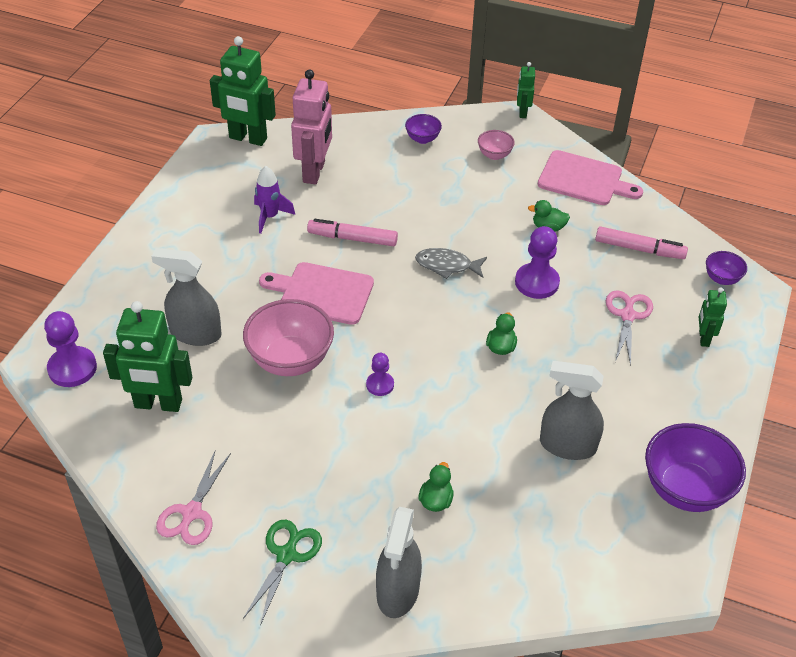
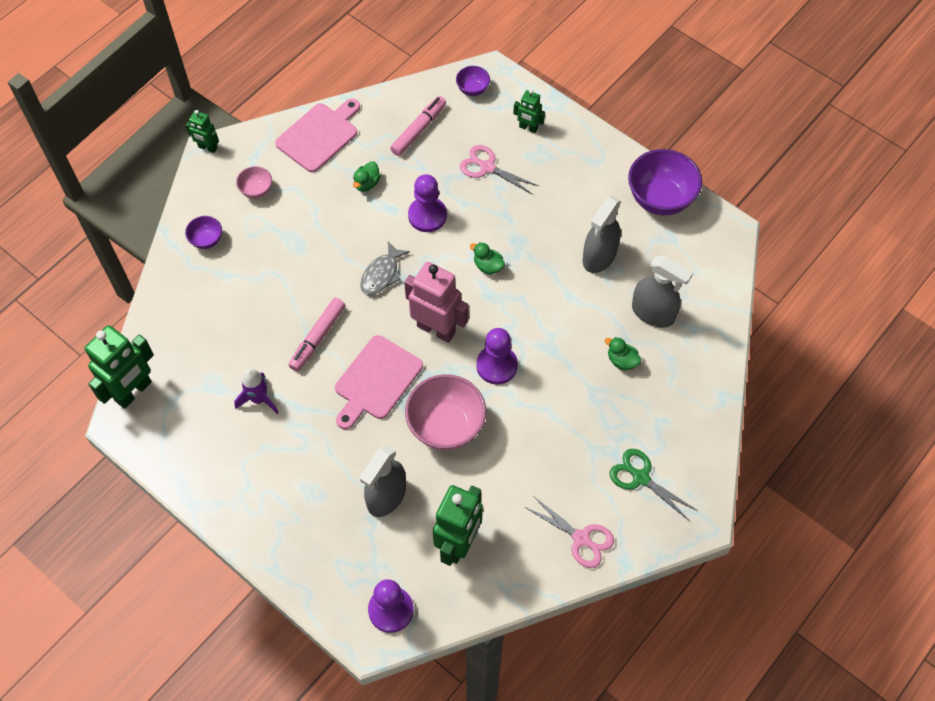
camera: 70 degrees left, 15 degrees up
(314, 172) = (212, 345): pink robot -> pink robot (436, 329)
(380, 385) = (496, 365): purple pawn -> purple pawn, size x1.72
(398, 591) = (692, 410): grey spray bottle -> grey spray bottle (653, 313)

